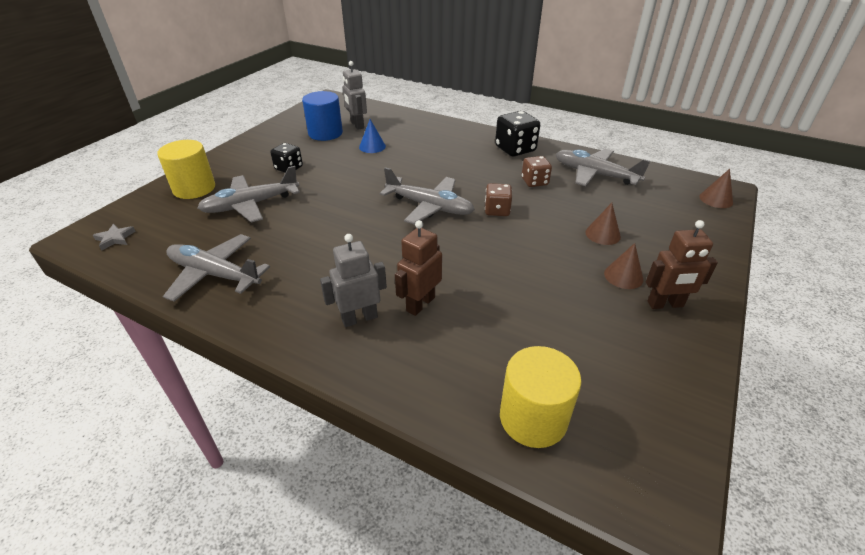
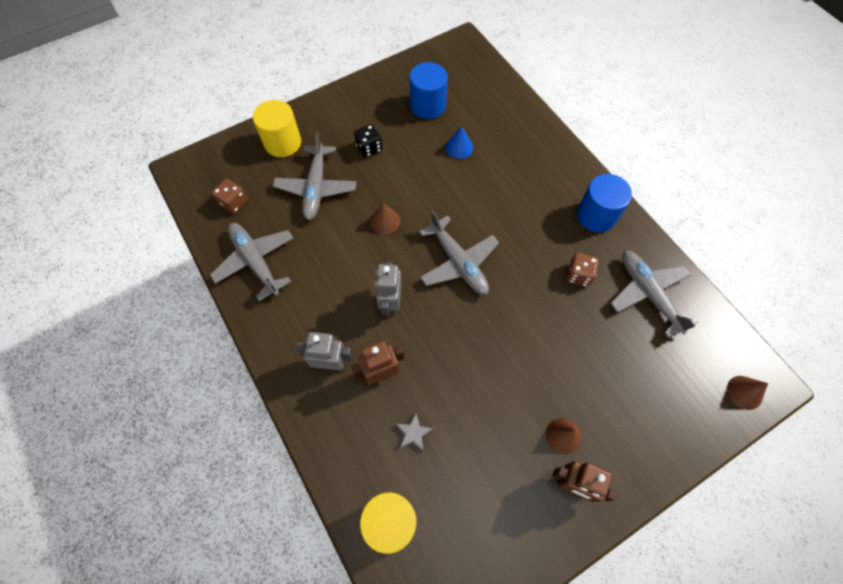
camera: 30 degrees right, 25 degrees up
(115, 238) = (205, 183): grey star -> grey star (413, 433)
(251, 205) = (316, 187): grey plane -> grey plane turned 90 degrees counterclockwise
(357, 125) = (464, 104): grey robot -> grey robot (390, 303)
(497, 210) = (514, 297): brown dice -> brown dice (233, 202)
(515, 149) = (596, 215): black dice -> blue cylinder
(602, 234) = (587, 378): brown cone -> brown cone (385, 221)

